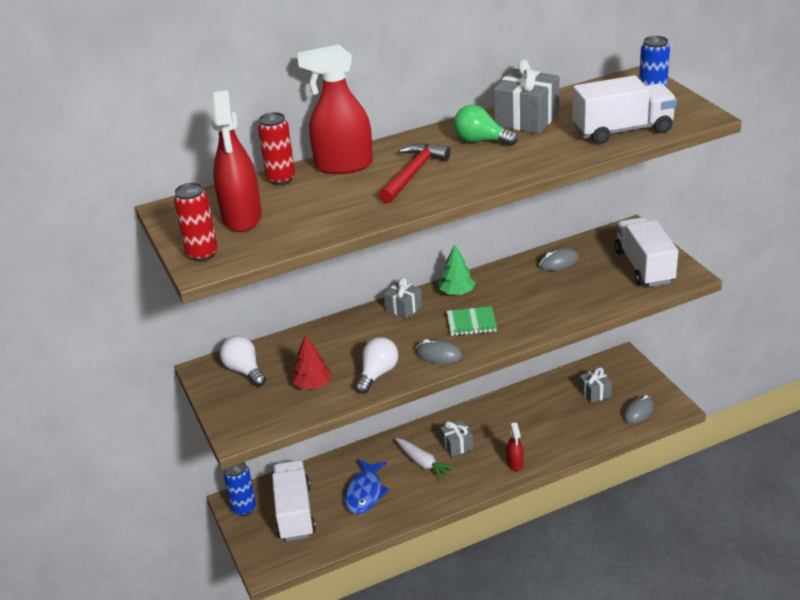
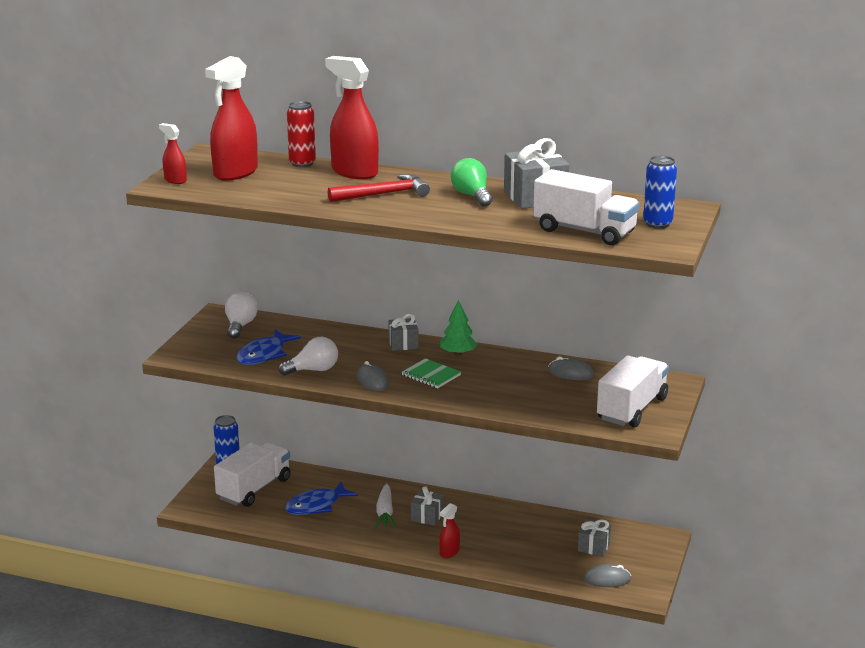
camera: 40 degrees right, 10 degrees down
(202, 254) = (175, 180): red can -> red spray bottle
(313, 385) = (264, 354): red tree -> blue fish

